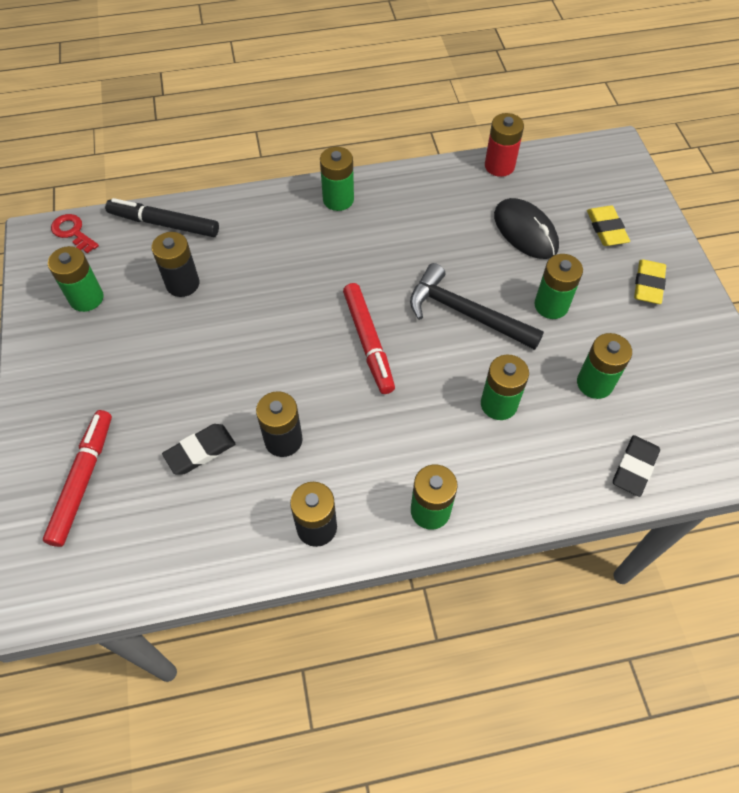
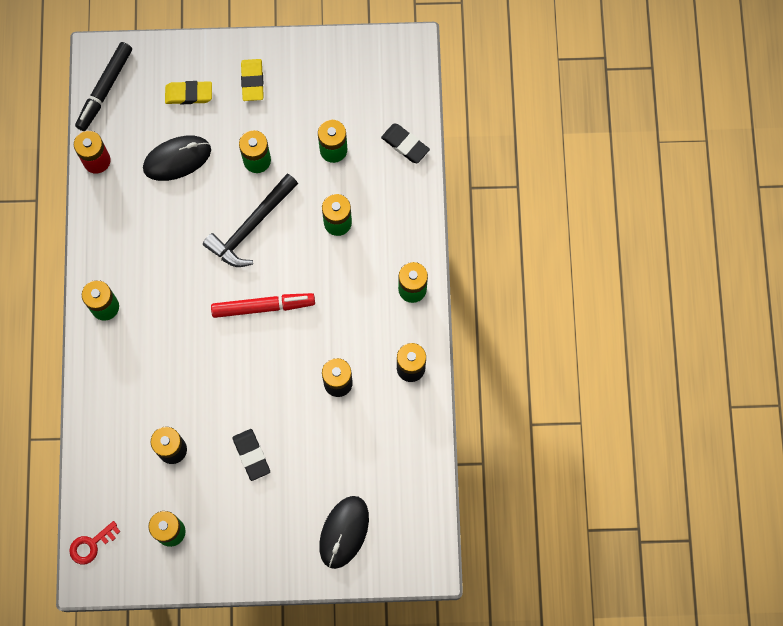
camera: 80 degrees left, 15 degrees up
(83, 480) = (344, 532): red marker -> black mouse
(164, 224) = (99, 462): black marker -> black marker (105, 89)
(200, 451) = (336, 445): black eraser -> black eraser (251, 455)
(648, 284) = (252, 81): yellow eraser -> yellow eraser turned 60 degrees clockwise

